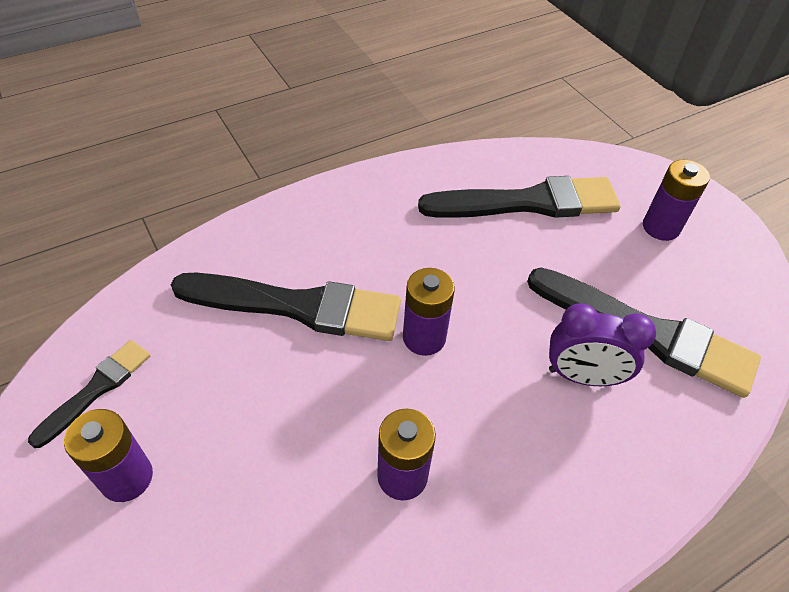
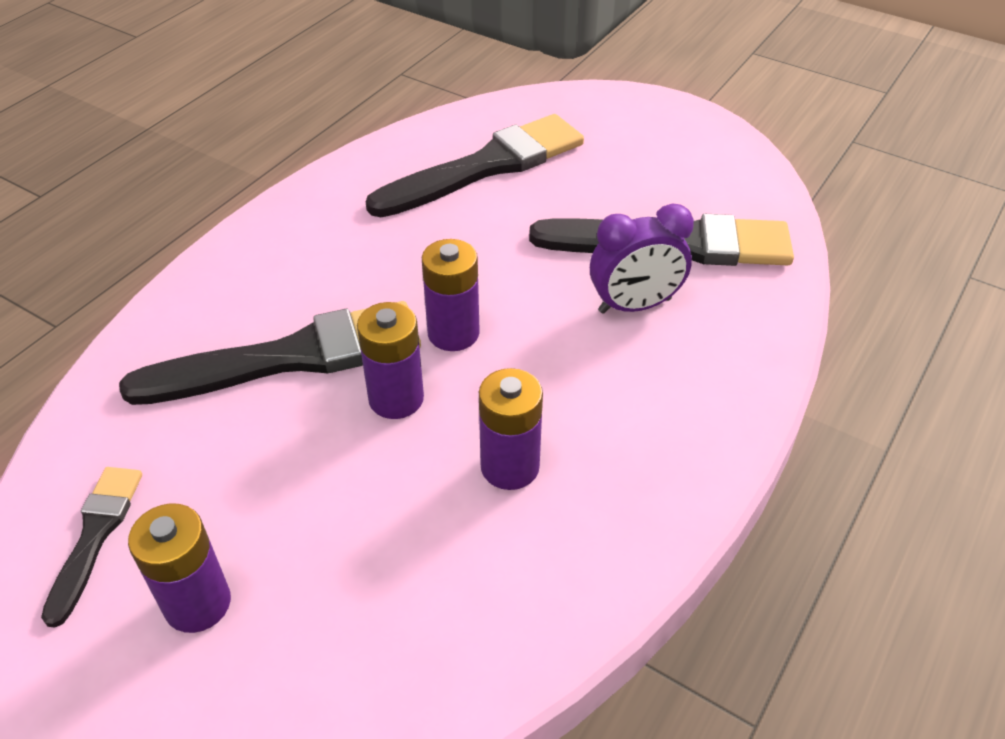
camera: 25 degrees left, 5 degrees down
(660, 227) = (633, 145): purple battery -> purple battery (396, 398)

